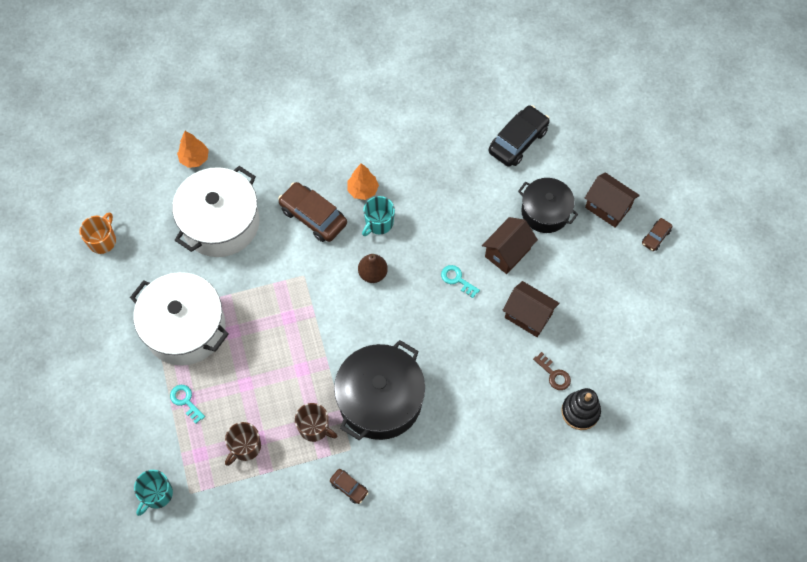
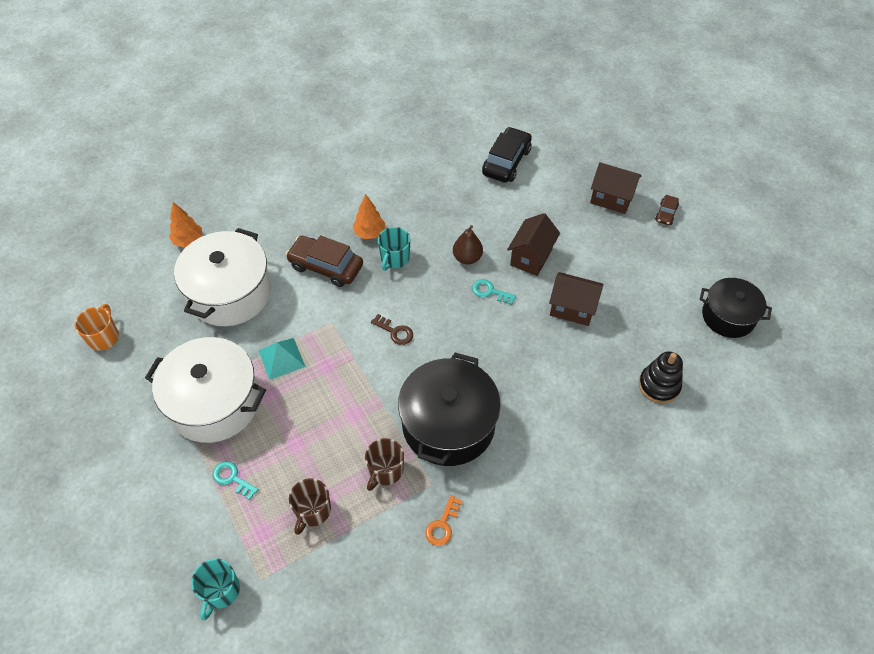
camera: 15 degrees left, 10 degrees down
(251, 300) = (281, 358): none -> turquoise pyramid
(314, 428) = (385, 470): brown mug -> brown mug turned 105 degrees clockwise
(349, 487) = (442, 525): brown car -> orange key
(373, 273) = (402, 305): brown pear -> brown pear (467, 258)
(545, 212) = (554, 214): black pot -> black pot (728, 316)
(554, 374) = (618, 356): brown key -> brown key (395, 332)

